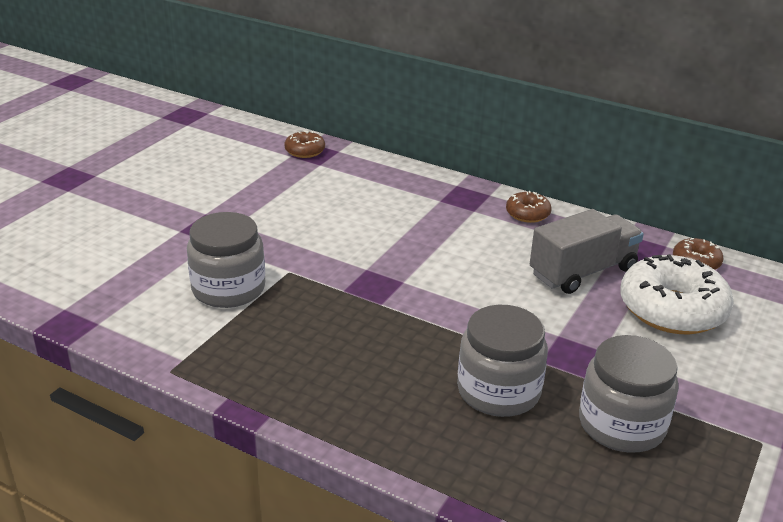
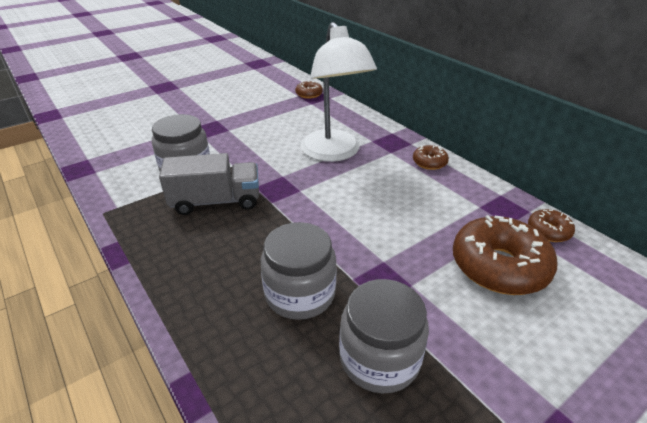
camera: 25 degrees right, 5 degrees up
(407, 226) = (334, 153): none -> white lamp
(582, 272) = (441, 215): grey truck -> grey truck (216, 201)
(672, 309) = (499, 266): white donut -> brown donut

